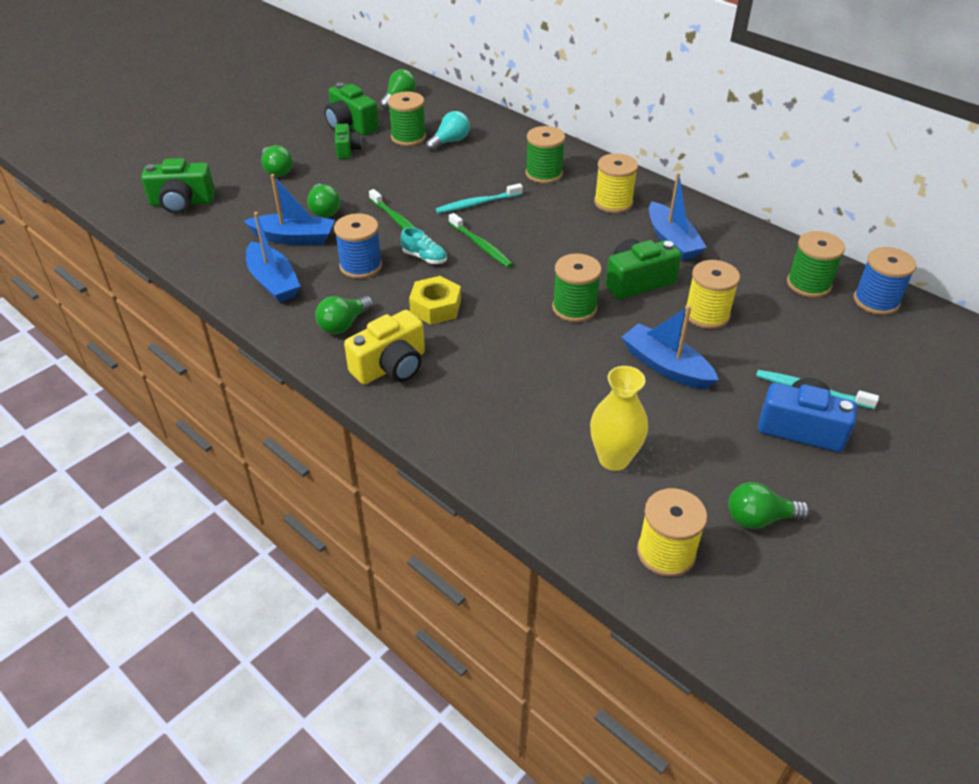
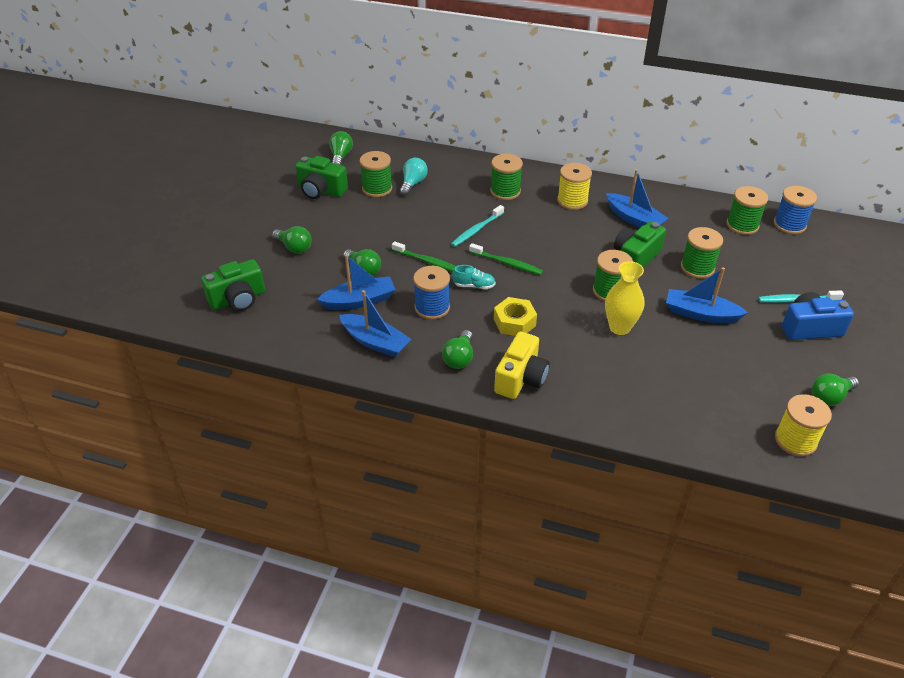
camera: 25 degrees left, 0 degrees up
(347, 150) = (337, 213): green camera -> none
(613, 459) = (718, 390): yellow vase -> yellow vase (619, 327)
(706, 314) = (697, 267): yellow spool -> green spool

